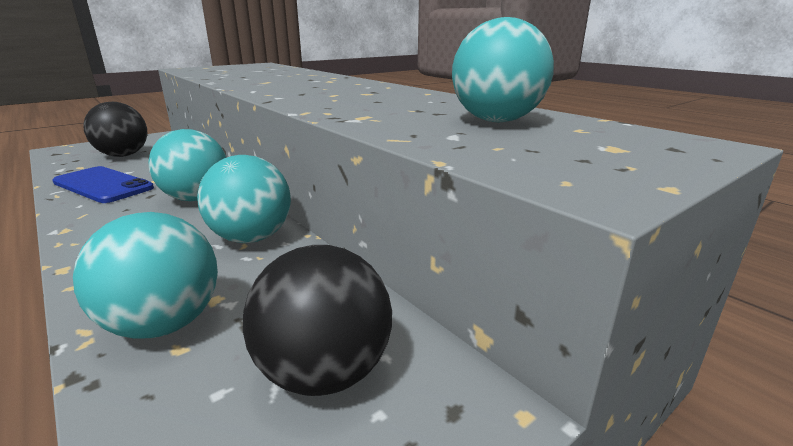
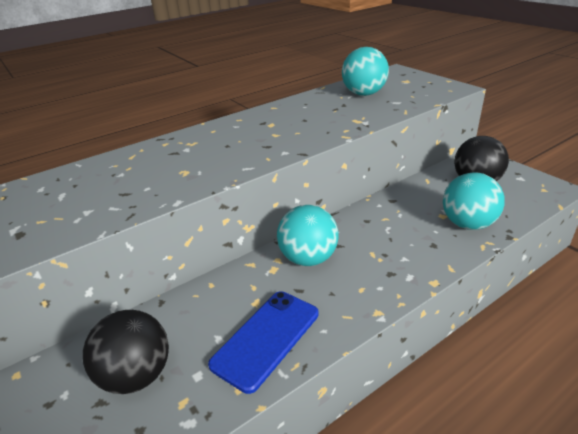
camera: 85 degrees left, 10 degrees up
(251, 238) = (376, 217): turquoise ball -> none

